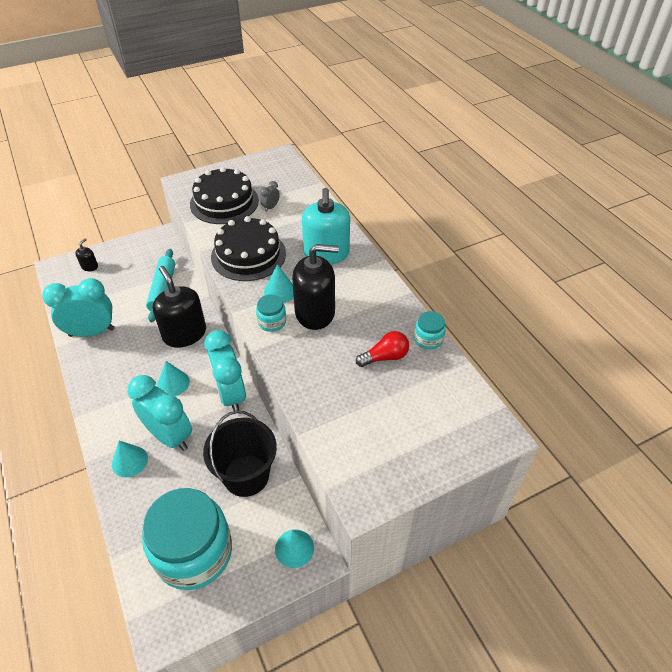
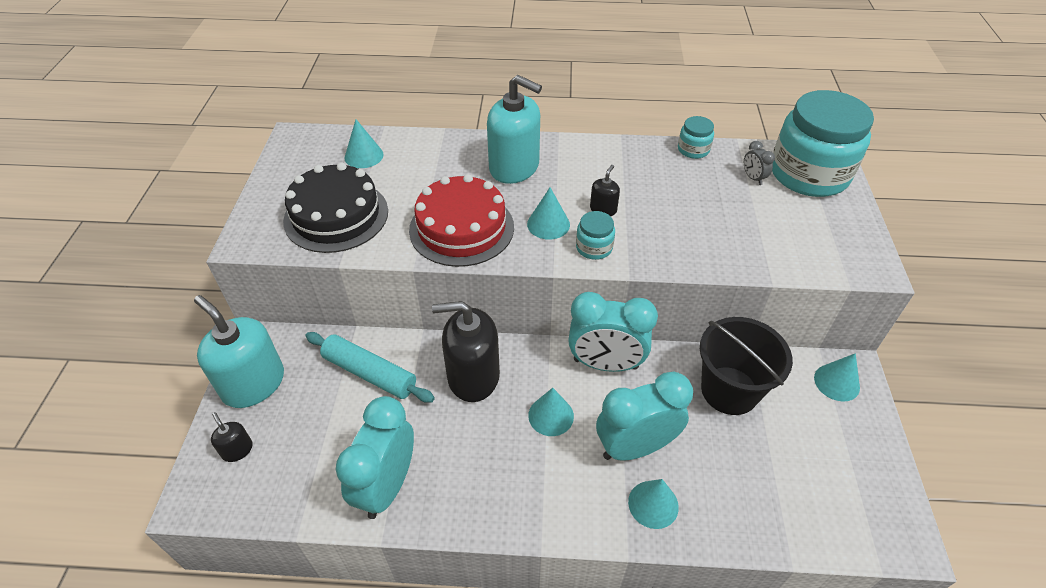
camera: 60 degrees left, 0 degrees up
(132, 250) = (253, 384): none -> turquoise soap dispenser
(194, 552) = (812, 475): turquoise jar -> turquoise jar (808, 174)
(248, 255) = (461, 228): black cake -> red cake
(271, 207) = (389, 180): grey clock -> grey clock (753, 178)
(285, 188) = (364, 156): none -> turquoise cone
(315, 312) = (603, 209): black soap dispenser -> black soap dispenser, size x0.44
(385, 357) = (700, 185): red light bulb -> none

